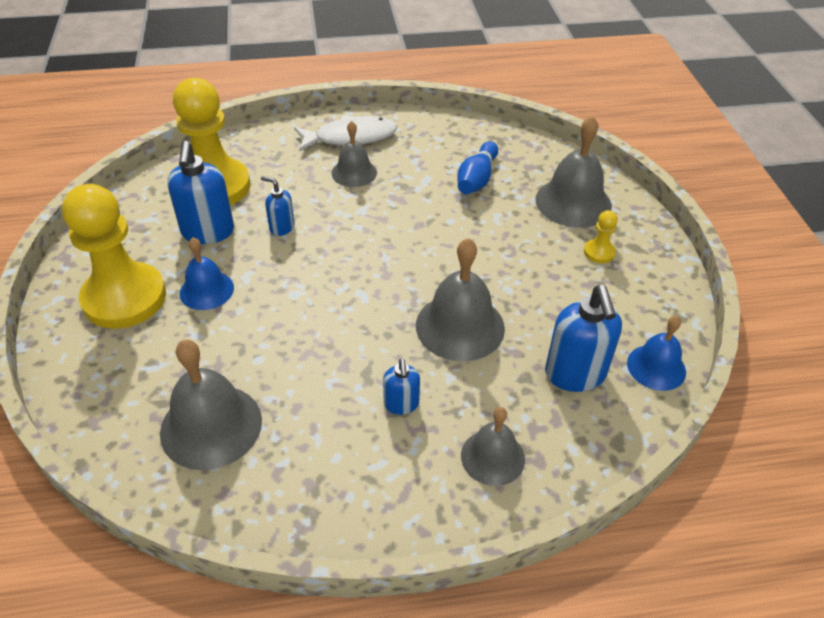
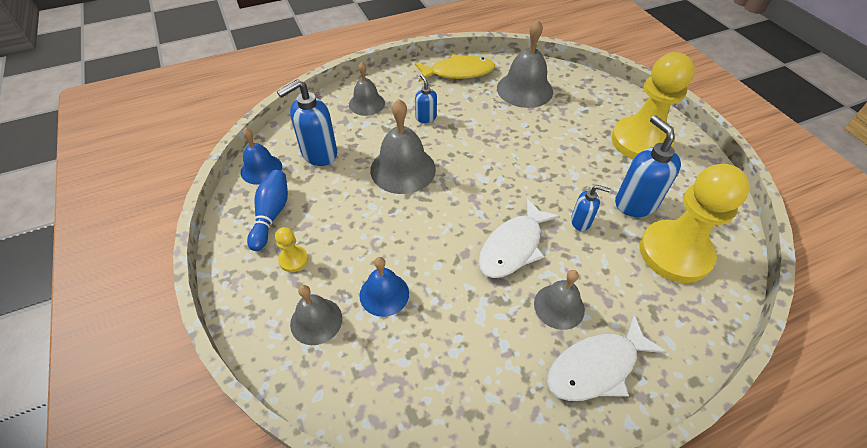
camera: 165 degrees right, 5 degrees up
(206, 290) = (593, 158): blue bell -> blue bell (384, 294)
(303, 498) = (458, 72): none -> yellow fish
(367, 220) = (513, 246): none -> white fish
(477, 179) = (426, 331): blue bowling pin -> blue bowling pin (271, 215)
(573, 202) = (316, 321): grey bell -> grey bell, size x0.62
(575, 374) = (319, 154): blue soap dispenser -> blue soap dispenser turned 105 degrees counterclockwise

